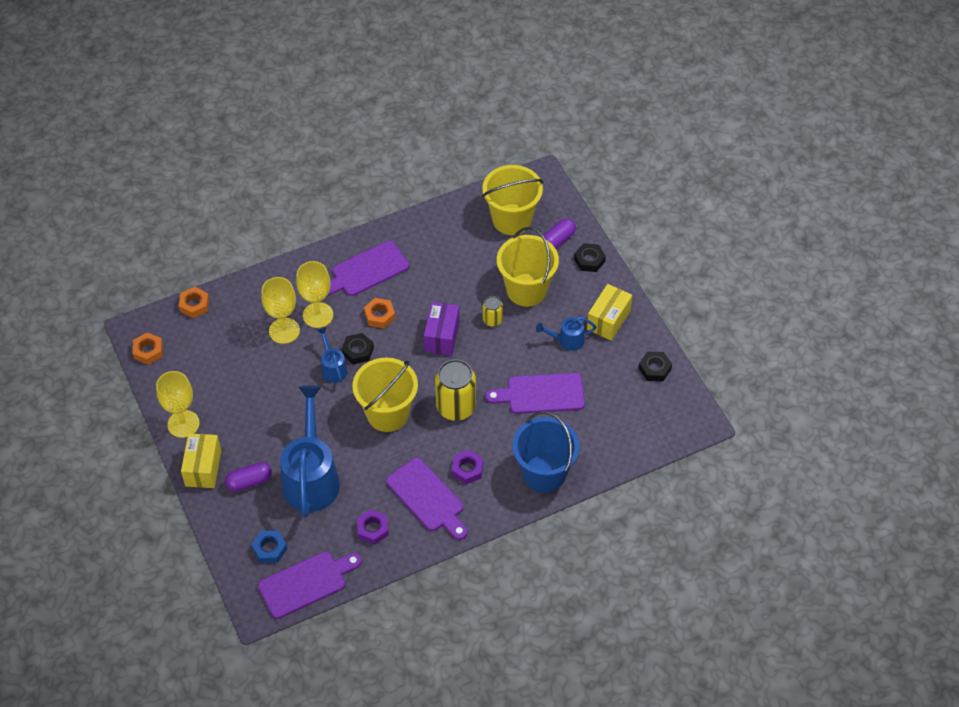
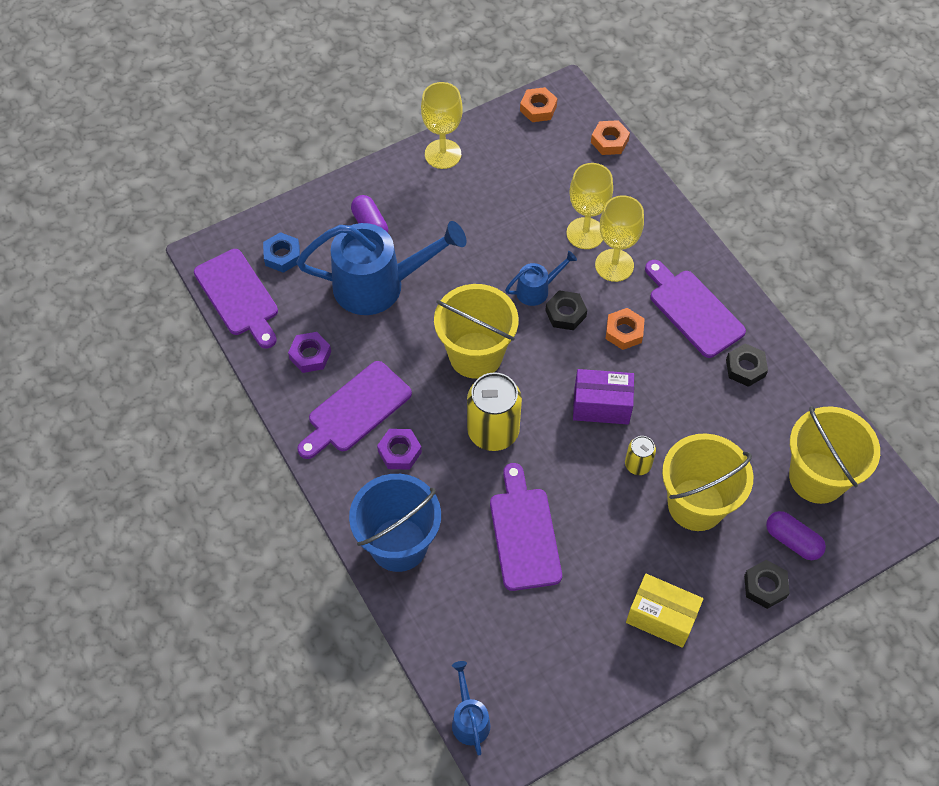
camera: 85 degrees right, 5 degrees up
(203, 468) = (385, 180): yellow box -> none
(567, 340) = (617, 562): blue watering can -> blue watering can (469, 718)
(654, 369) = (584, 686): black nut -> black nut (745, 368)

